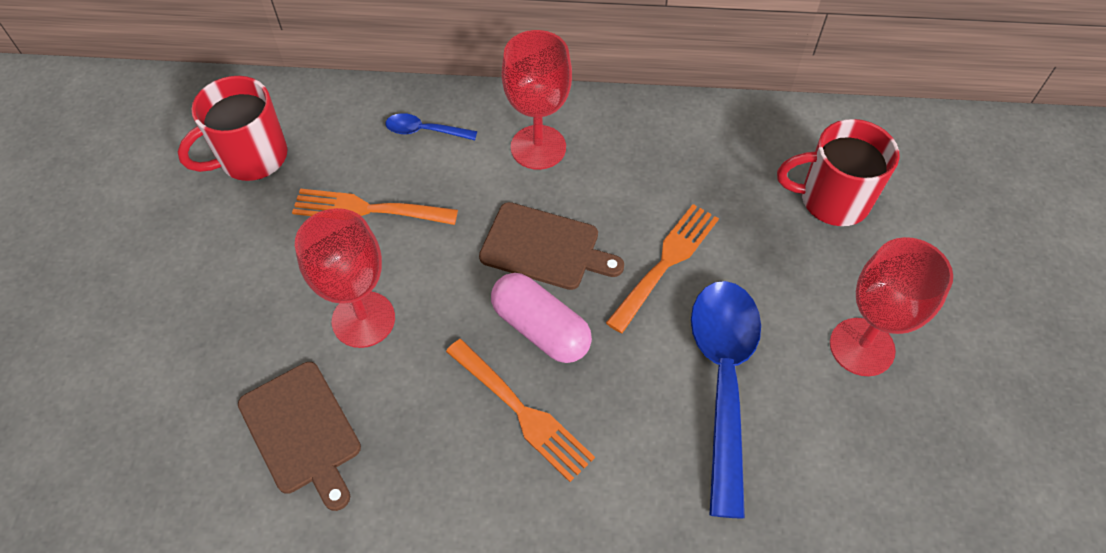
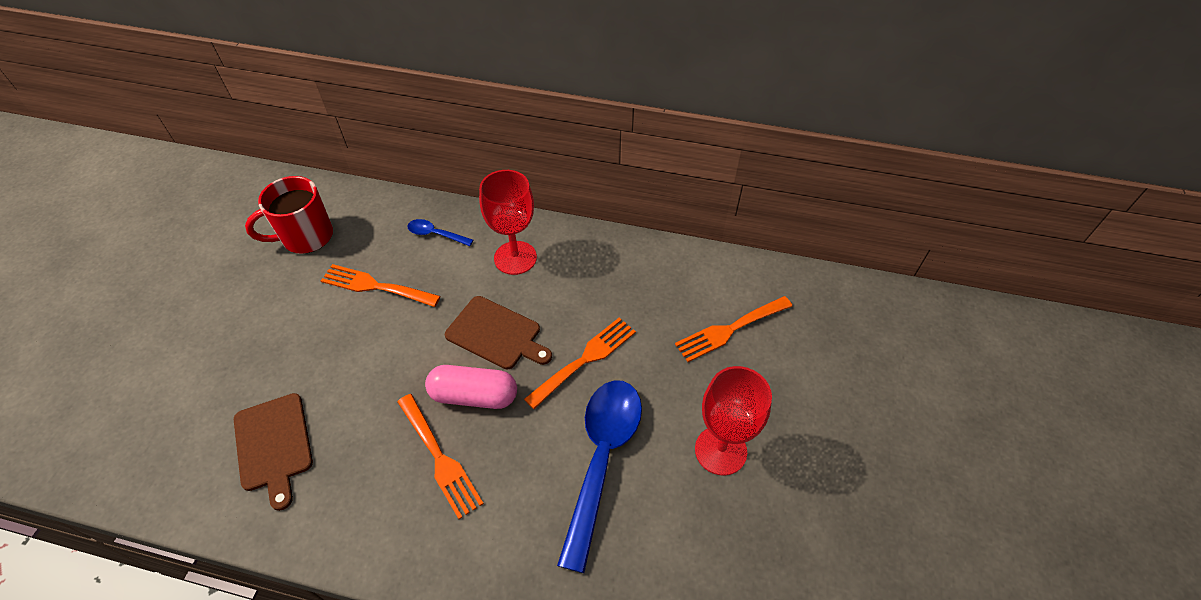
camera: 10 degrees right, 5 degrees down
(363, 319) = (346, 368): red goblet -> none
(541, 328) = (474, 395): pink capsule -> pink capsule turned 45 degrees counterclockwise
(832, 200) = (730, 330): red mug -> orange fork

